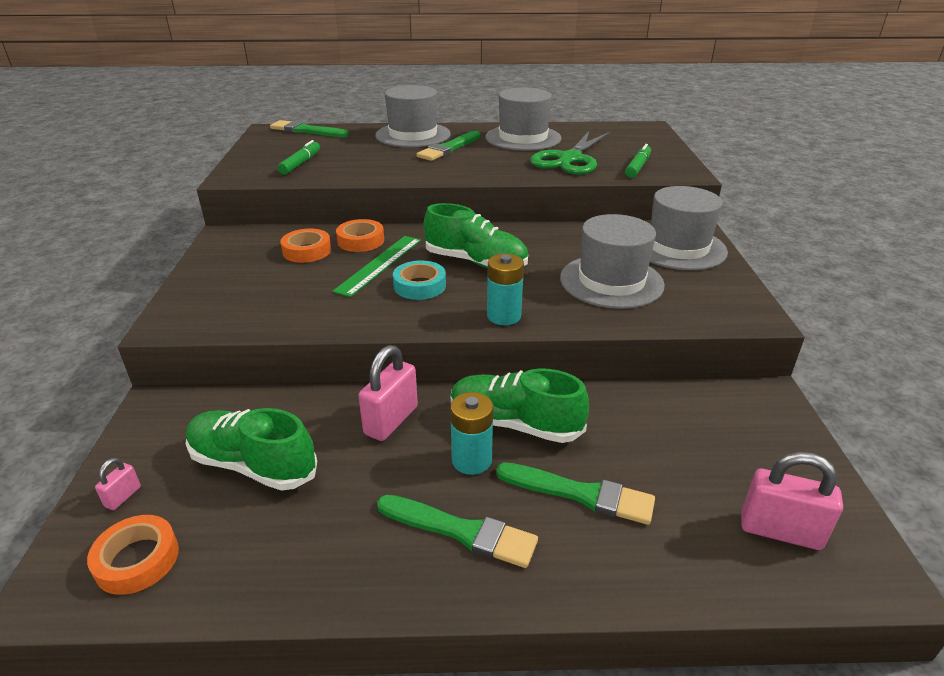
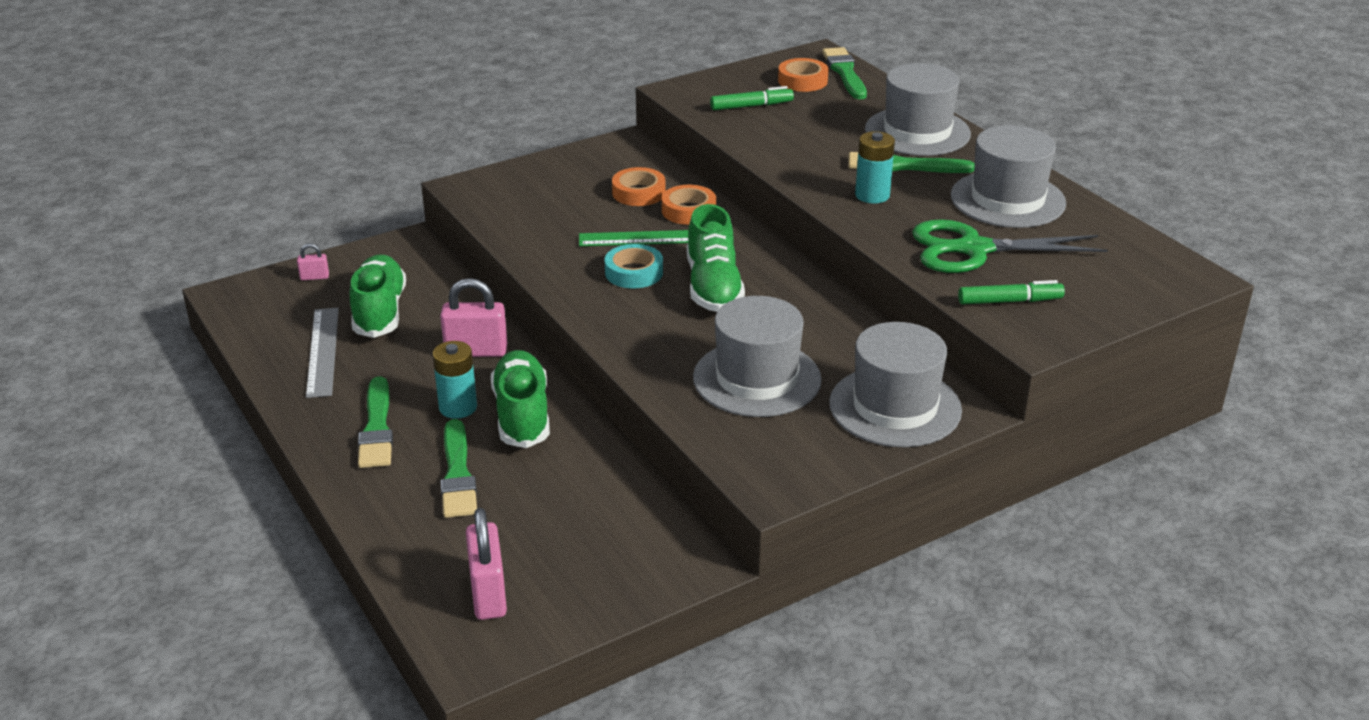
camera: 60 degrees right, 0 degrees up
(137, 559) = (269, 310): orange tape -> orange tape (802, 81)
(278, 534) = (323, 351): none -> grey ruler
(504, 316) = (622, 334): turquoise battery -> turquoise battery (872, 195)

